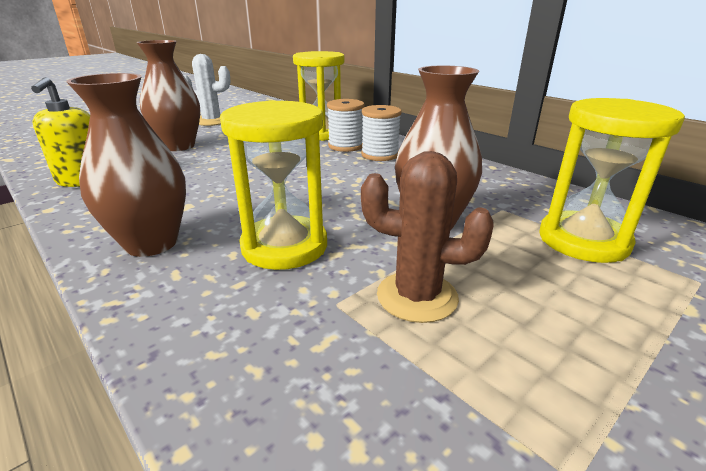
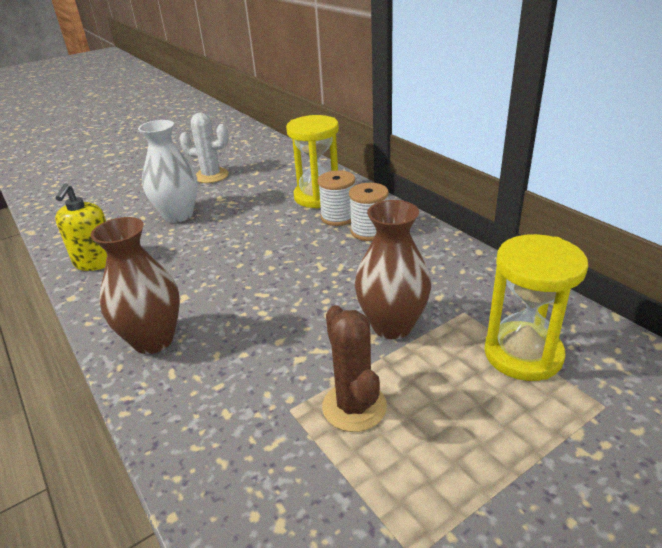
camera: 10 degrees right, 5 degrees up
(179, 146) = (178, 215): brown vase -> white vase
(284, 246) = (259, 348): yellow hourglass -> none
(417, 296) = (354, 406): brown cactus -> brown cactus turned 45 degrees clockwise

